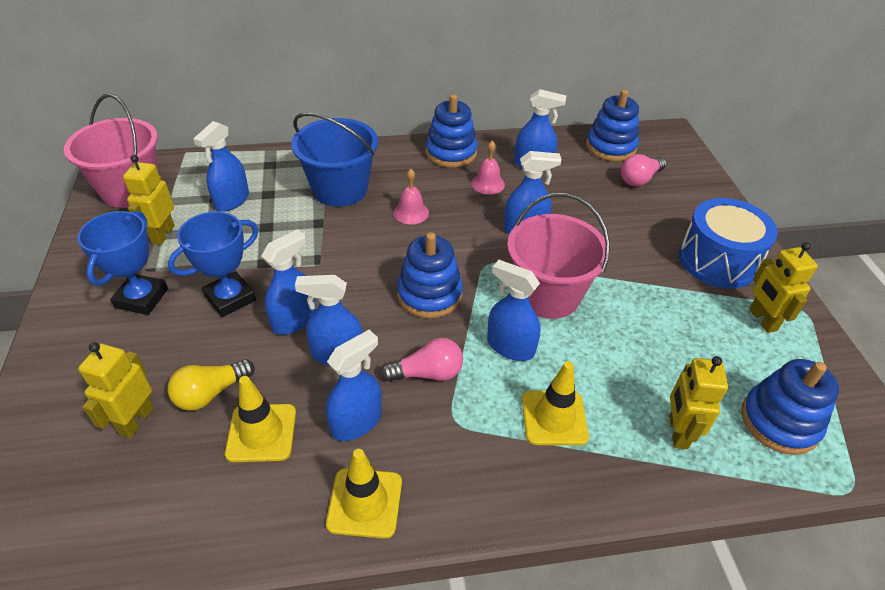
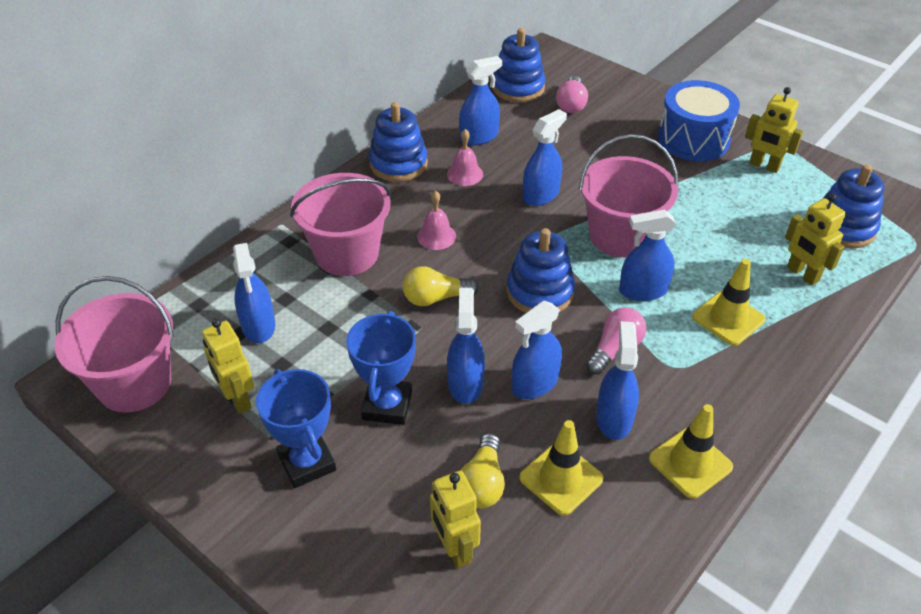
camera: 40 degrees left, 0 degrees up
(340, 189) = (347, 253): blue bucket -> pink bucket
(354, 252) = (435, 298): none -> yellow light bulb

